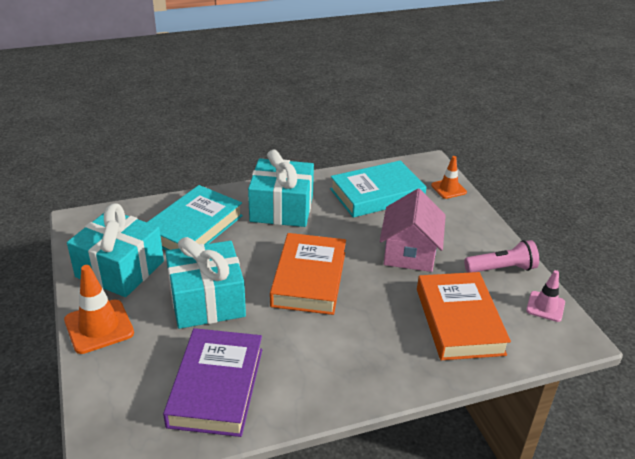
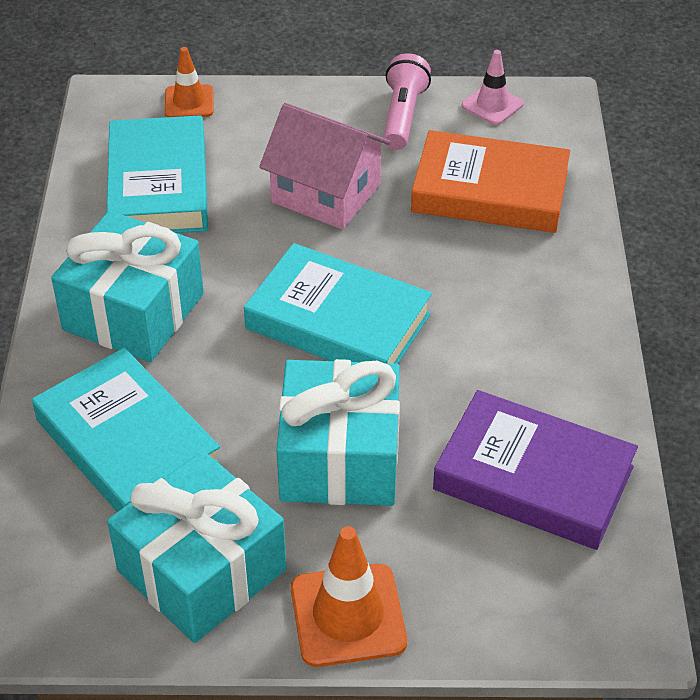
camera: 70 degrees left, 10 degrees up
(309, 279) = (338, 321): orange book -> turquoise book

